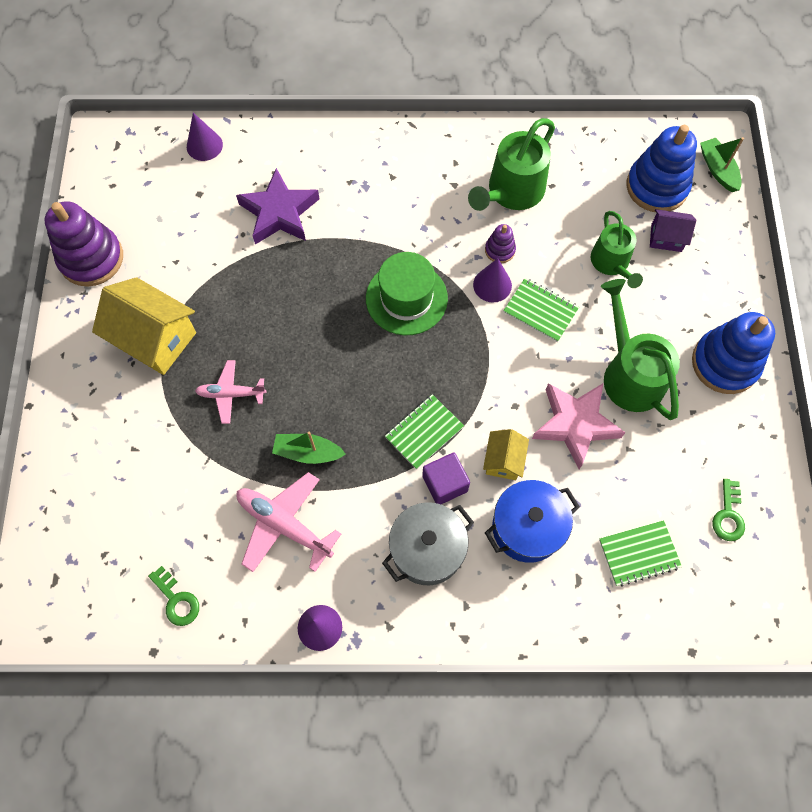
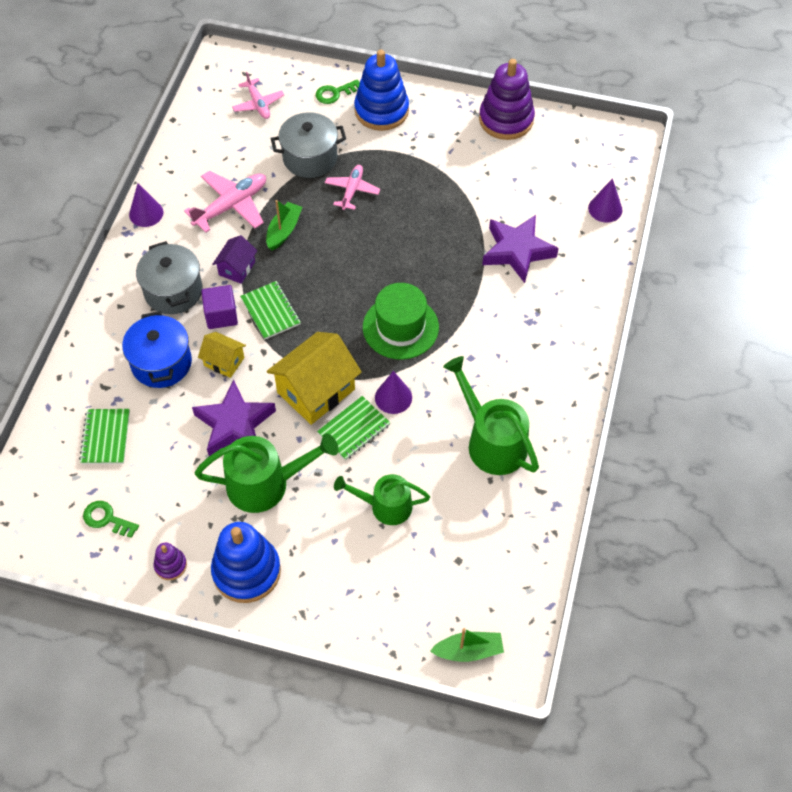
camera: 105 degrees right, 10 degrees down
(108, 546) = (258, 104): none -> pink plane
(155, 339) = (418, 150): yellow house -> yellow house (316, 391)
(176, 600) = (203, 136): green key -> green key (335, 93)
(189, 455) = (310, 158): none -> grey pot
(500, 250) = (428, 413): purple stacking toy -> purple stacking toy (170, 565)
(575, 424) = (234, 424): pink star -> purple star
(657, 186) = (463, 579): blue stacking toy -> blue stacking toy (381, 110)
(666, 238) = (399, 567): purple house -> purple house (237, 268)

